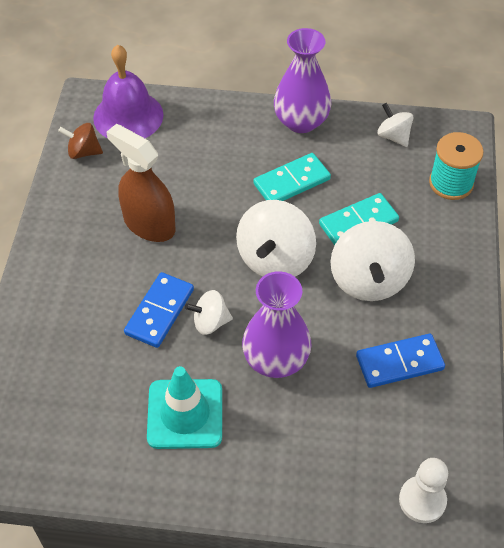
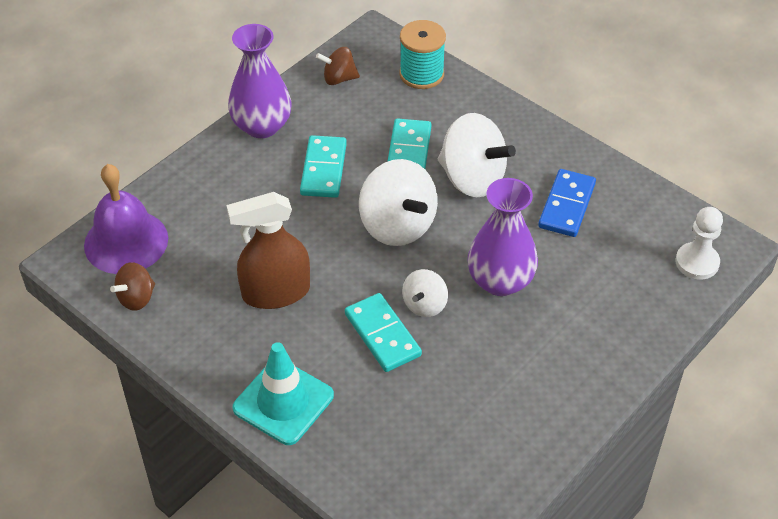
camera: 55 degrees left, 5 degrees down
(159, 311) = (382, 335): blue domino -> turquoise domino
(185, 414) = (505, 371): turquoise traffic cone -> turquoise traffic cone (283, 402)
(393, 136) = (339, 78): white spinning top -> brown spinning top

